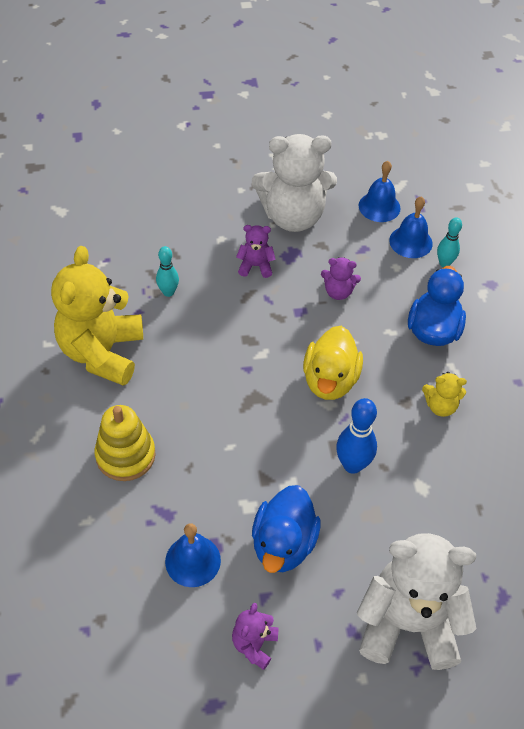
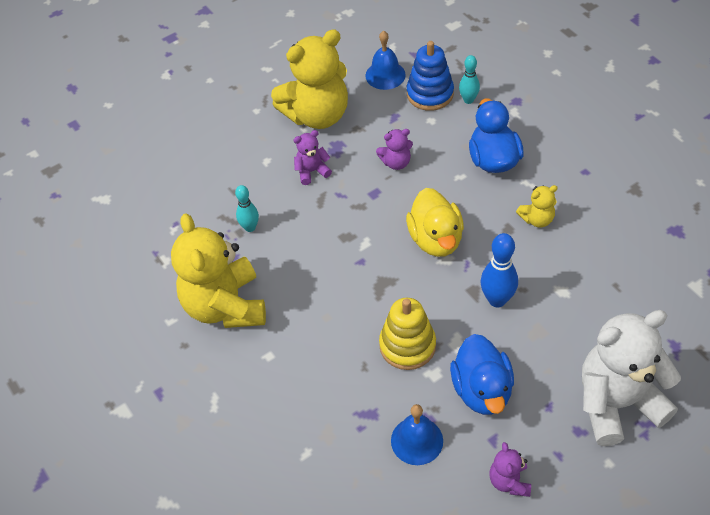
camera: 20 degrees left, 0 degrees up
(125, 455) = (303, 383): yellow stacking toy -> yellow stacking toy (407, 345)
(293, 217) = (317, 115): white teddy bear -> yellow teddy bear
(410, 242) = (430, 94): blue bell -> blue stacking toy

